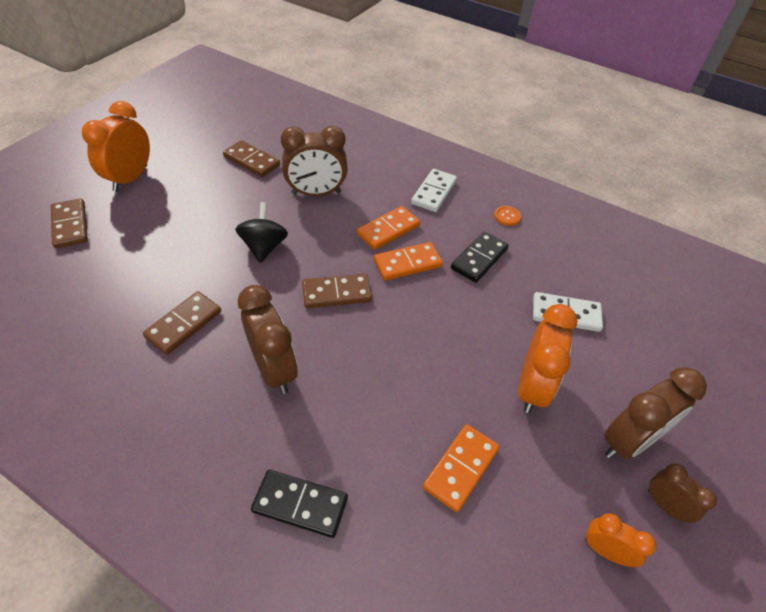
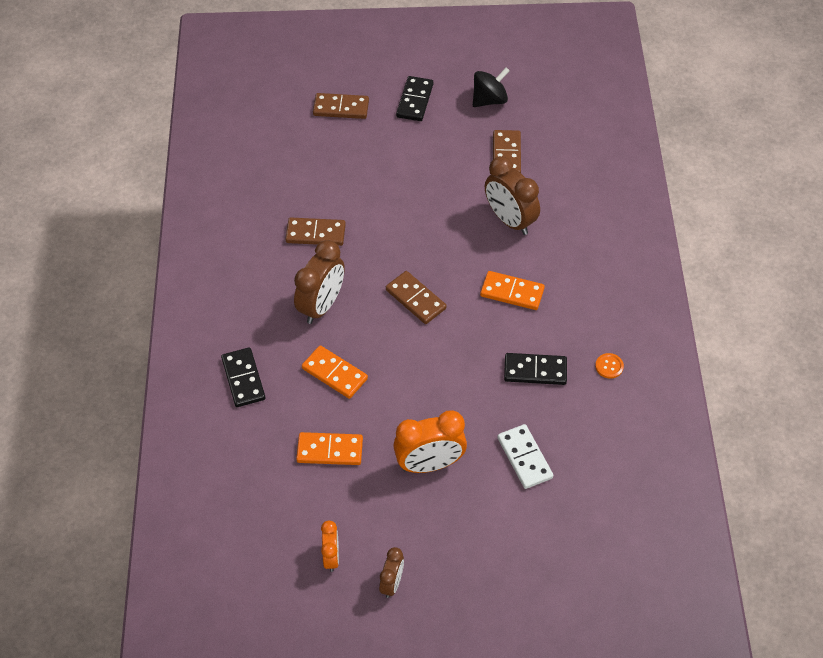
camera: 60 degrees right, 5 degrees up
(70, 225) = (341, 108): brown domino -> brown domino turned 60 degrees clockwise
(130, 178) = (415, 100): orange clock -> black domino
(264, 247) = (421, 228): black spinning top -> black spinning top (489, 100)
(407, 263) = (485, 326): orange domino -> orange domino (334, 374)
(433, 192) = (590, 298): white domino -> none
(629, 441) = (430, 544): brown clock -> none

